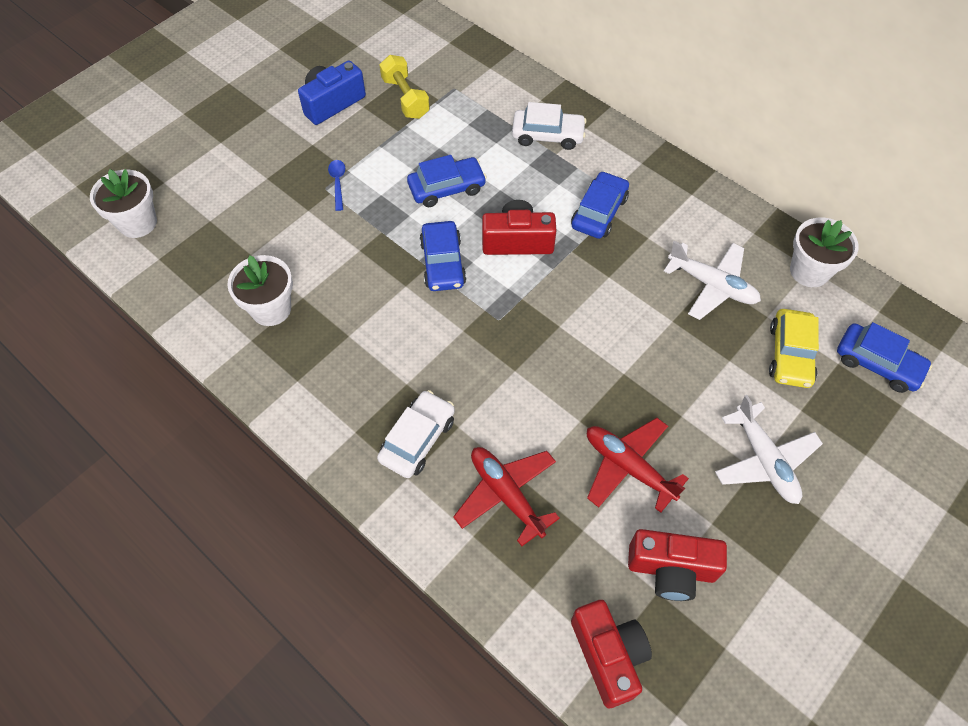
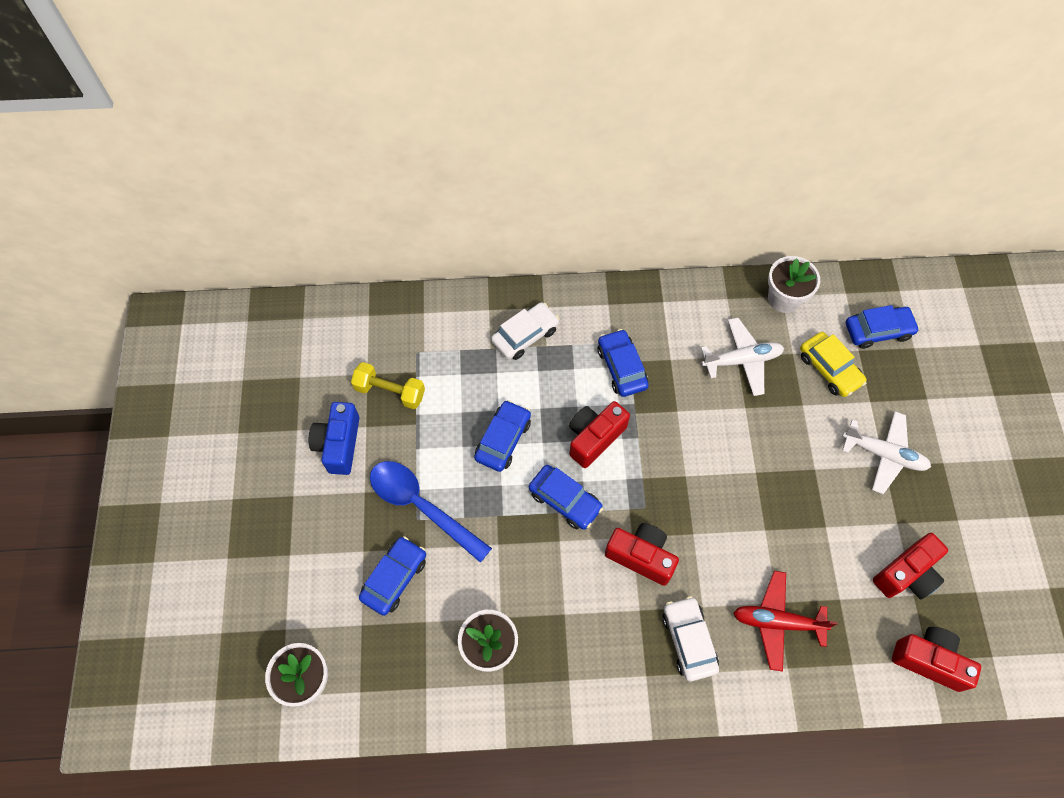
camera: 45 degrees left, 5 degrees up
(265, 211) = (394, 578): none -> blue car
(338, 183) = (421, 506): blue spoon -> blue spoon, size x2.35
(453, 349) = (641, 556): none -> red camera
(628, 467) = (821, 533): red plane -> none

